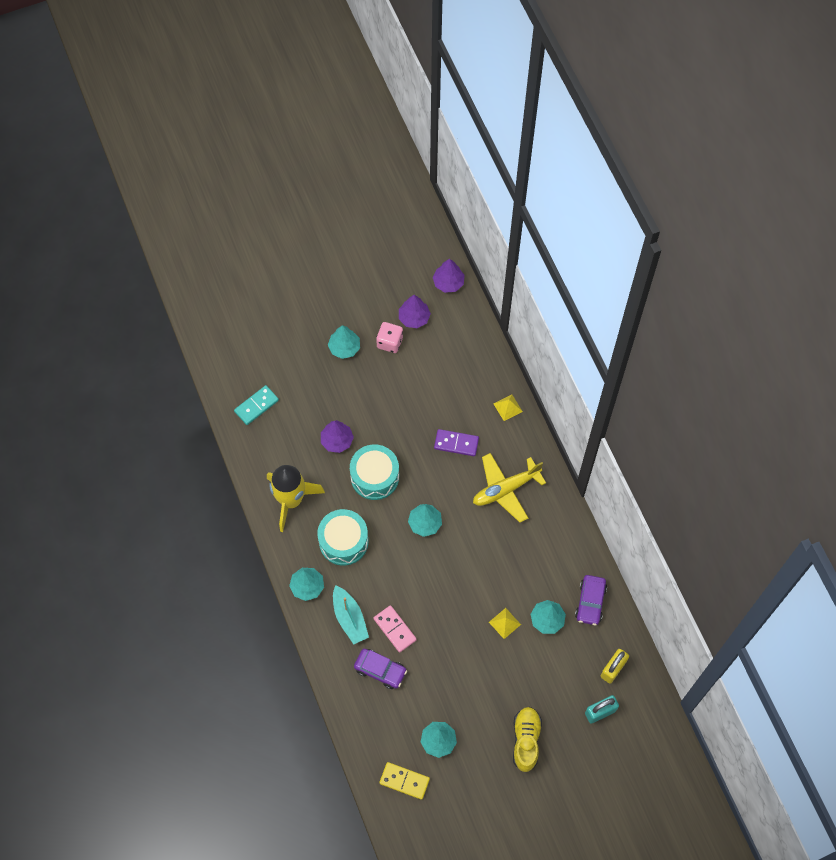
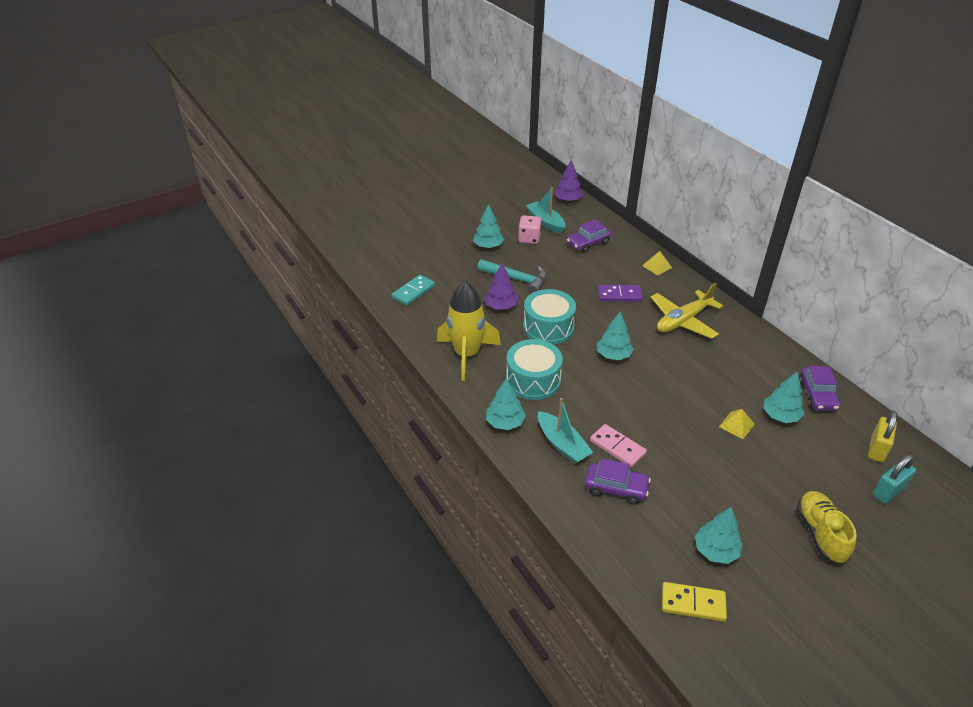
camera: 10 degrees left, 25 degrees down
(361, 404) = (516, 279): none -> turquoise hammer
(414, 318) = (545, 222): purple tree -> turquoise boat
(448, 360) = (588, 243): none -> purple car

